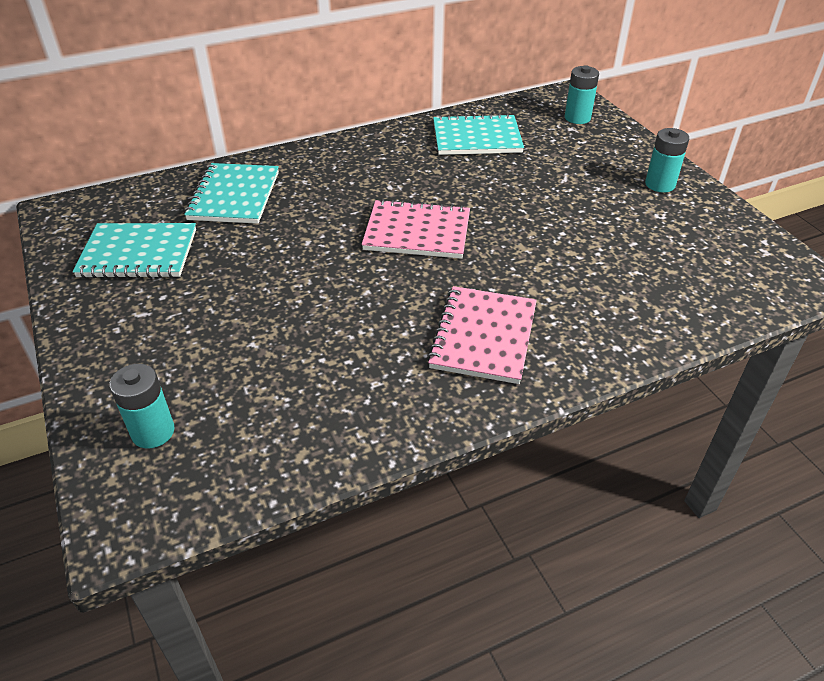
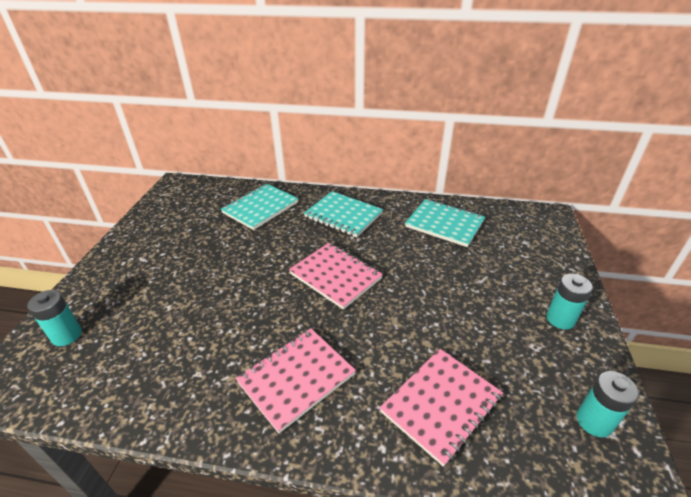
camera: 35 degrees right, 5 degrees down
(138, 253) = (180, 223): turquoise notebook -> turquoise notebook (343, 215)
(577, 118) = (538, 236): turquoise battery -> turquoise battery (594, 421)
(630, 293) = (441, 404): none -> pink notebook

